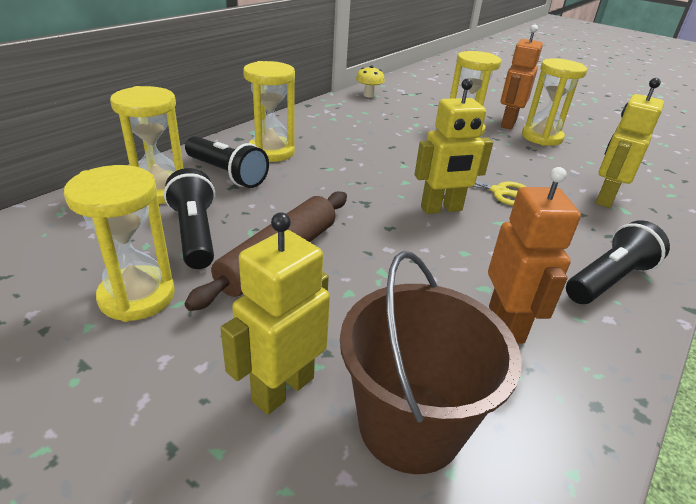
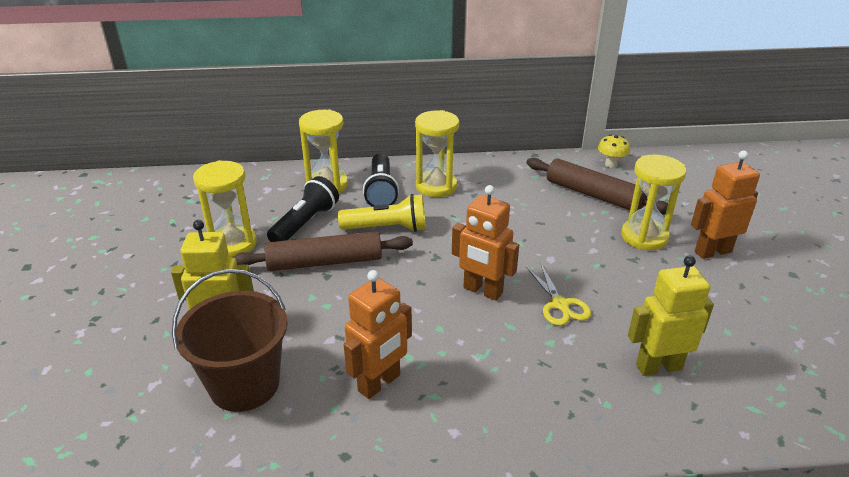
camera: 50 degrees right, 0 degrees up
(287, 200) = (387, 228): none -> yellow flashlight
(392, 116) = (594, 195): none -> brown rolling pin
(441, 209) = (482, 291): yellow robot -> orange robot
(541, 137) = (723, 282): yellow hourglass -> none
(608, 280) = (509, 414): black flashlight -> none

